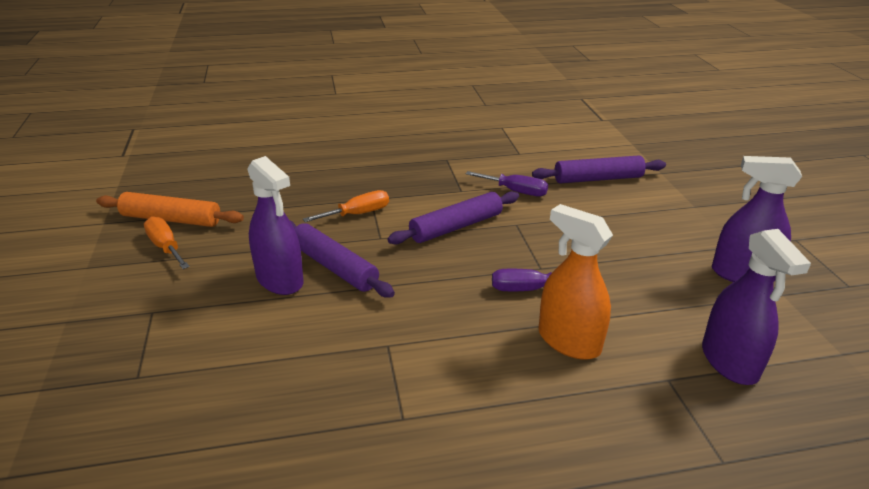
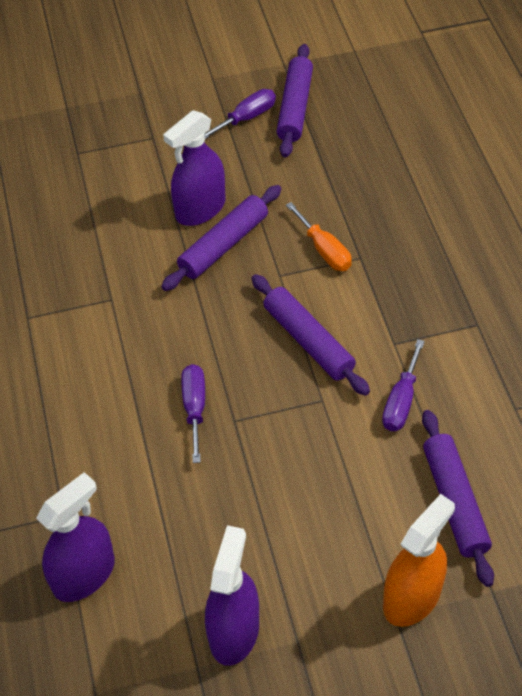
camera: 90 degrees right, 20 degrees up
(166, 247) = (246, 118): orange screwdriver -> purple screwdriver
(171, 219) = (295, 107): orange rolling pin -> purple rolling pin
(568, 341) = (115, 437): orange spray bottle -> orange spray bottle (412, 597)
(729, 362) = (84, 574): purple spray bottle -> purple spray bottle turned 150 degrees clockwise

